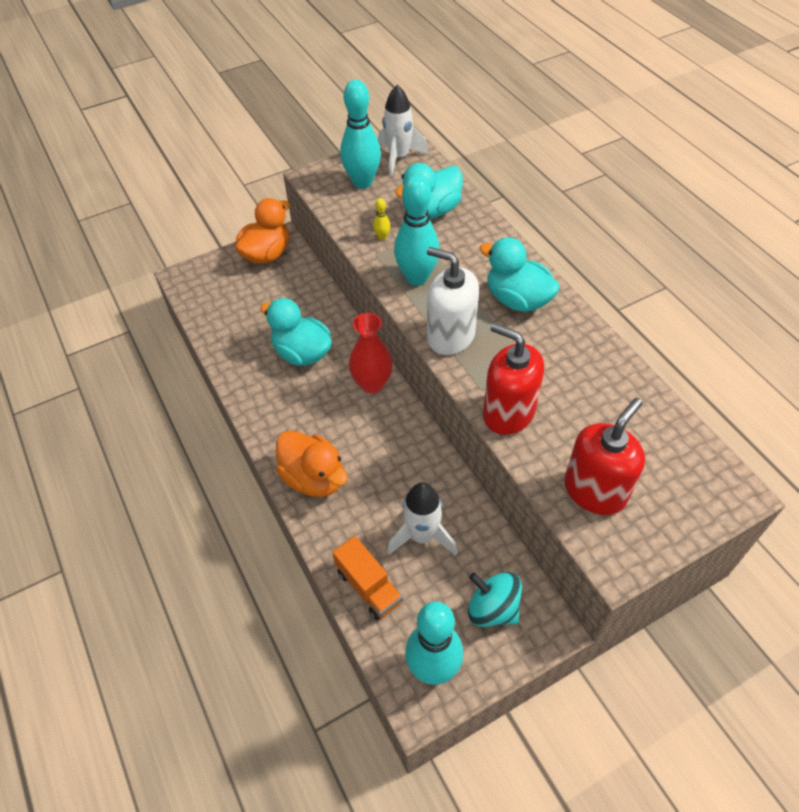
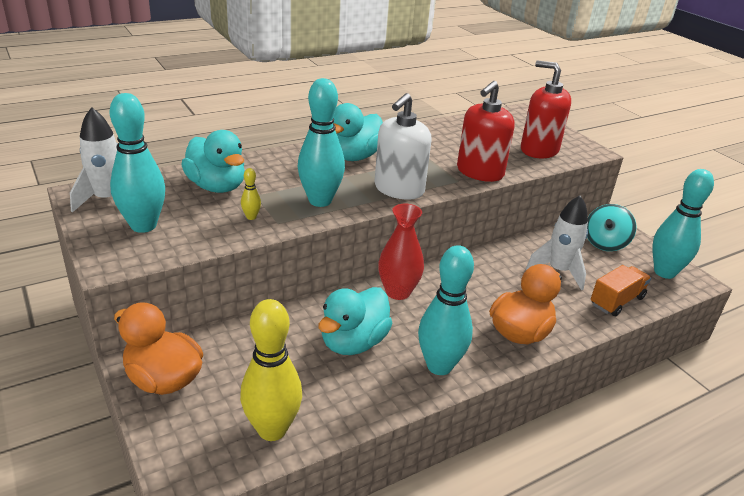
camera: 95 degrees left, 20 degrees down
(216, 312) = (272, 429): none -> yellow bowling pin
(272, 410) = (439, 366): none -> turquoise bowling pin

